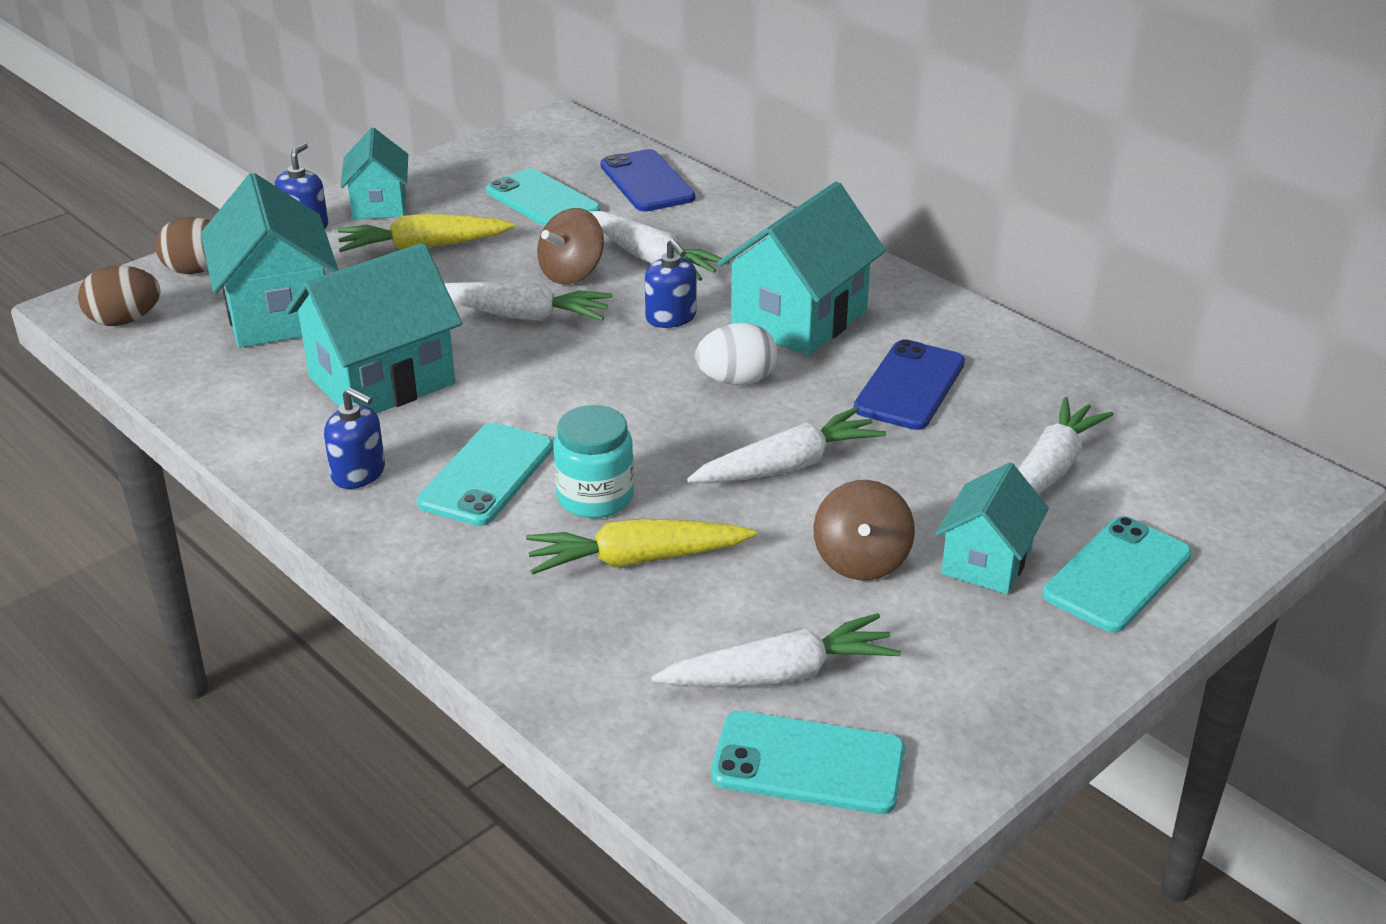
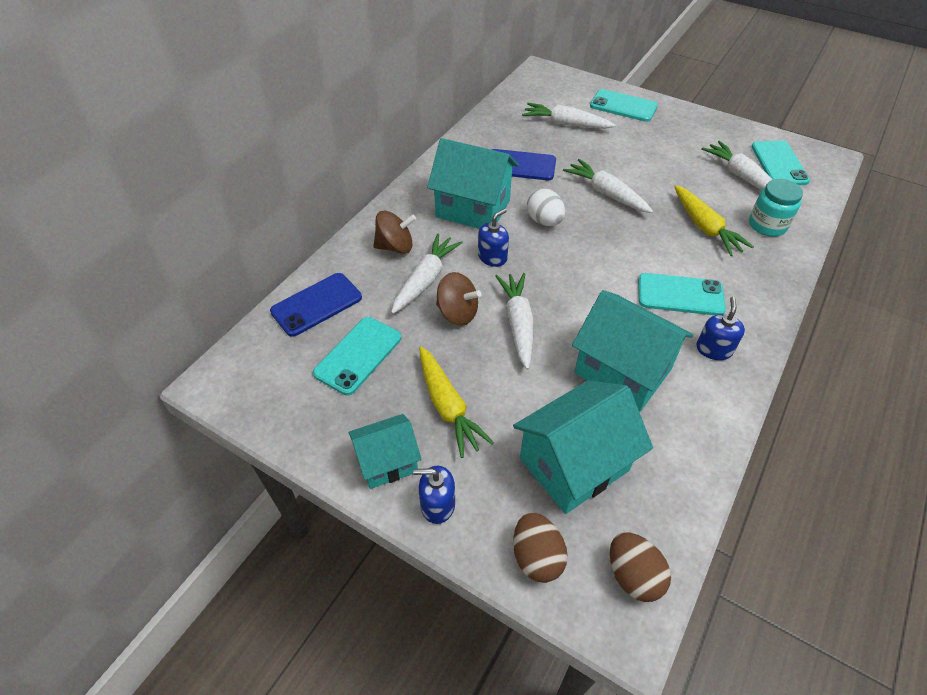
camera: 105 degrees left, 15 degrees up
(595, 497) = (671, 250): turquoise jar -> turquoise jar (767, 225)
(861, 560) = (658, 165): brown spinning top -> brown spinning top (395, 247)
(986, 561) = (636, 135): turquoise house -> none

